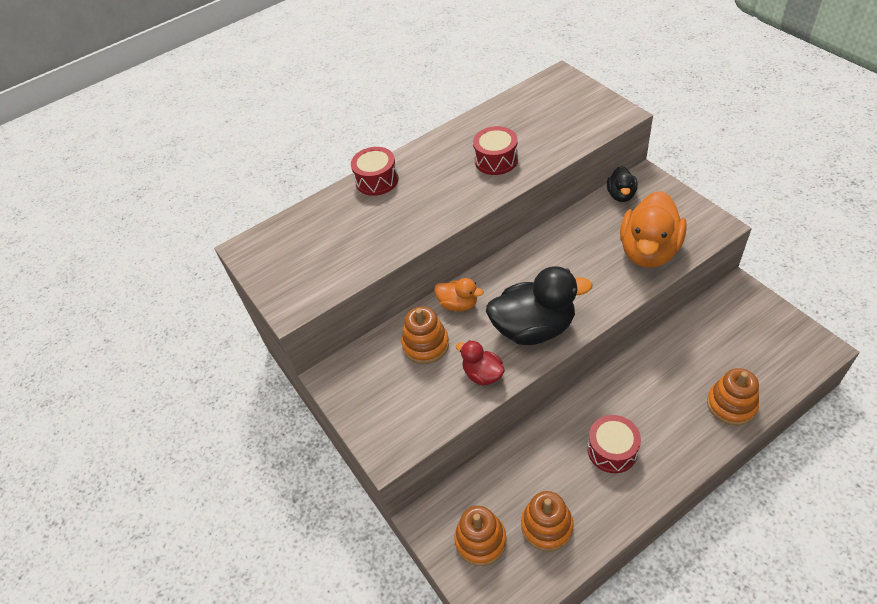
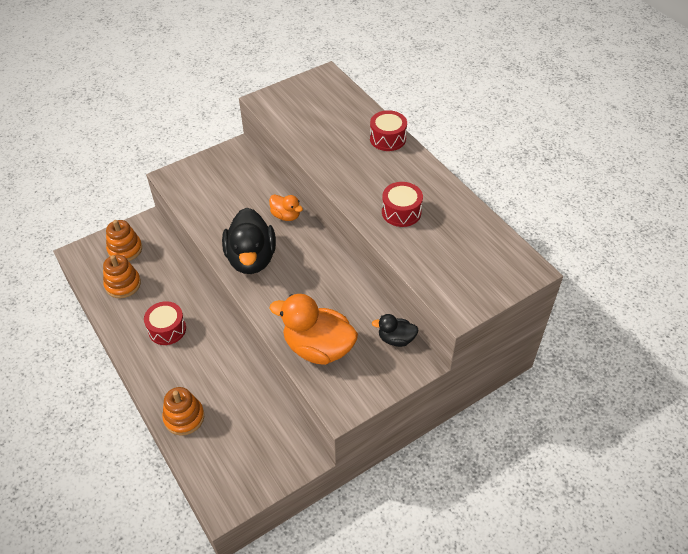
camera: 85 degrees right, 0 degrees up
(426, 345) = (251, 196): orange stacking toy -> none
(458, 304) = (286, 215): orange duck -> orange duck turned 75 degrees counterclockwise
(482, 374) = (217, 226): red duck -> none

